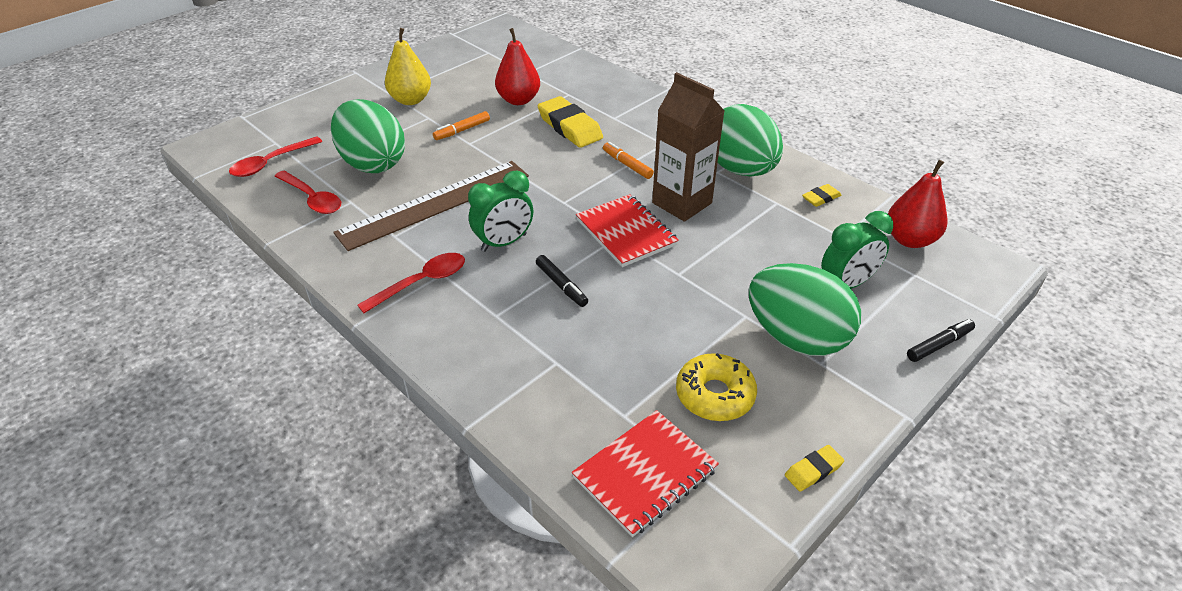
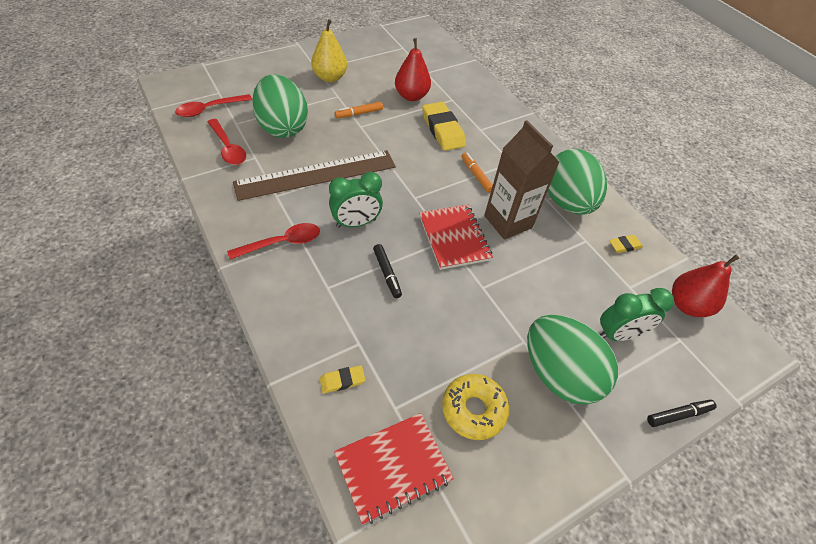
camera: 10 degrees right, 10 degrees up
(813, 470) = (530, 506): yellow eraser -> yellow eraser (342, 380)

